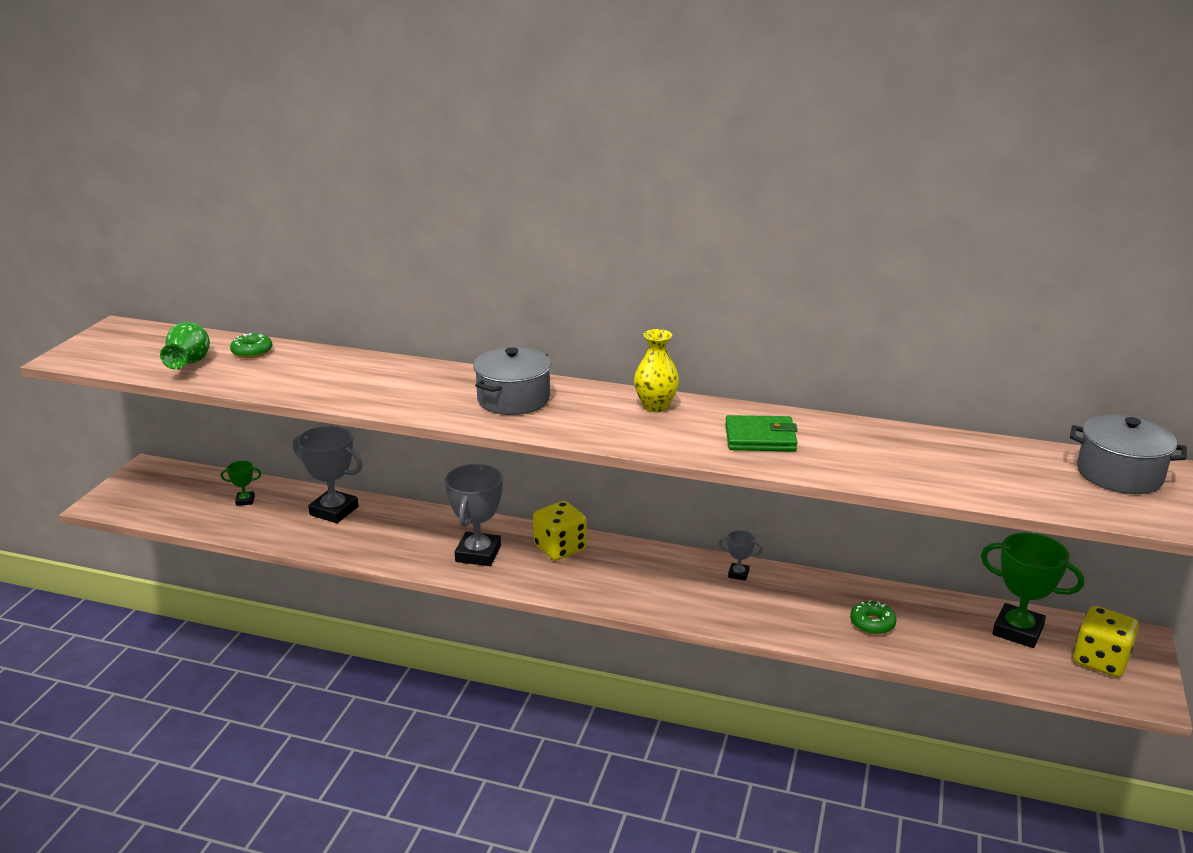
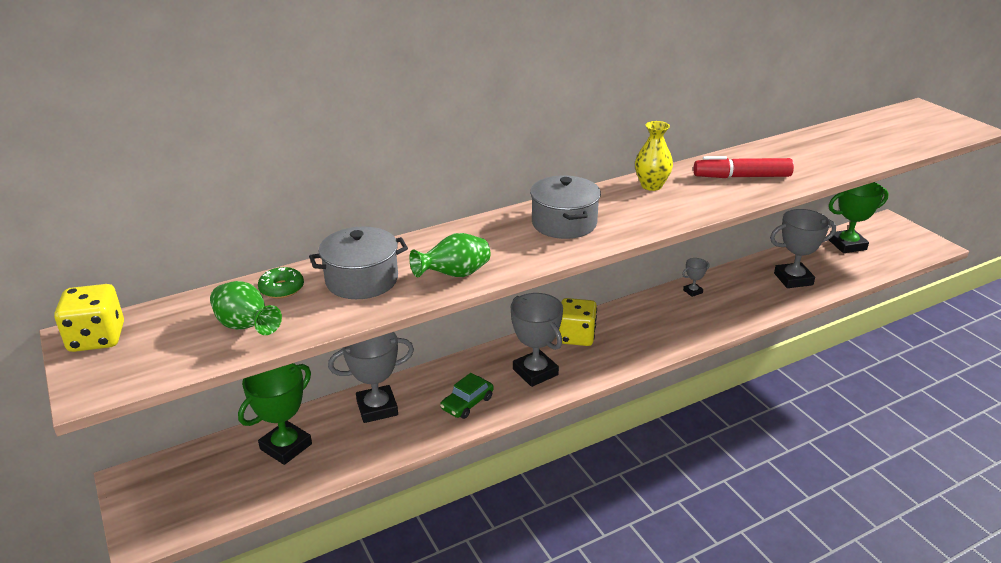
camera: 45 degrees left, 5 degrees up
(245, 500) = (286, 446): green trophy -> green trophy, size x2.08
(359, 395) = (454, 275): none -> green vase
(392, 544) = (467, 403): none -> green car
(760, 438) = (741, 177): green wallet -> red marker
(872, 623) = (793, 279): green donut -> grey trophy
(1100, 660) = (895, 240): yellow dice -> yellow dice (97, 338)
(1119, 474) = (903, 119): grey pot -> grey pot (362, 280)

